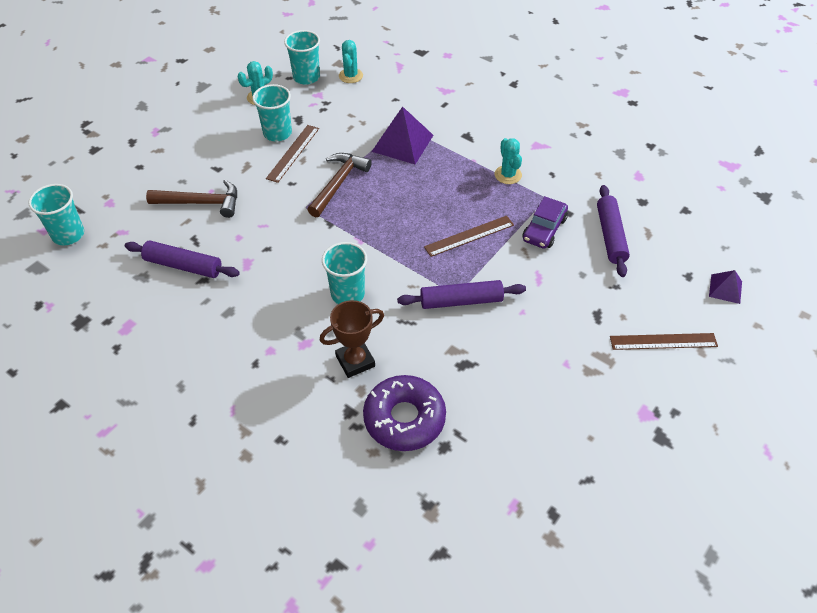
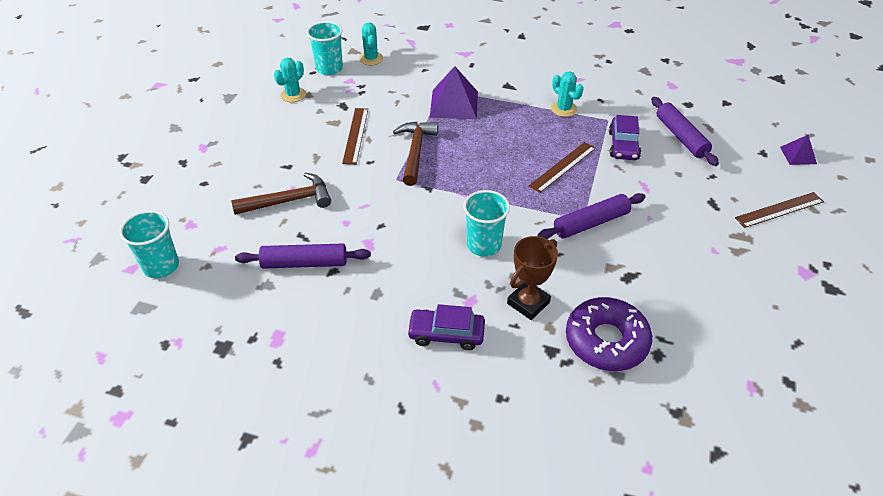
camera: 20 degrees left, 5 degrees down
(266, 367) = (446, 334): none -> purple car
(277, 133) = (330, 122): turquoise cup -> none

